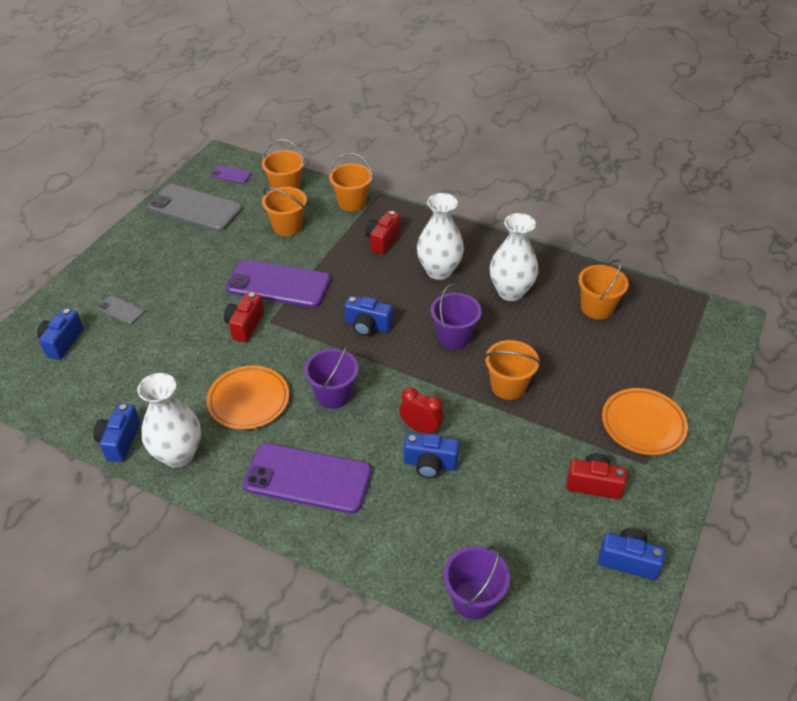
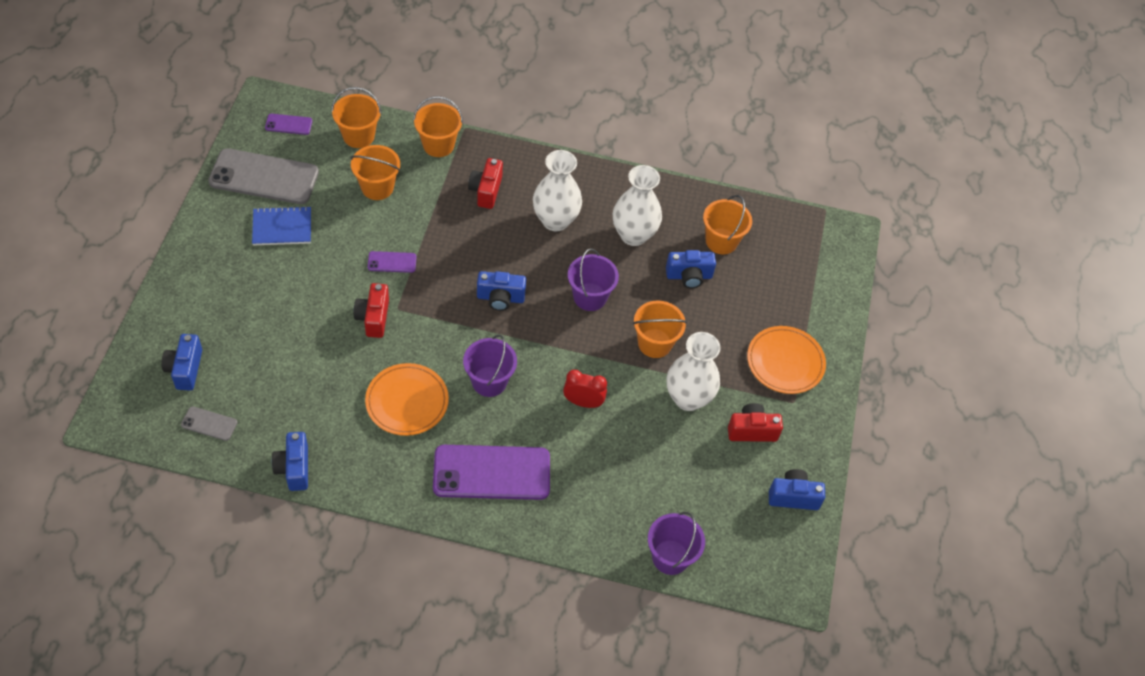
camera: 20 degrees left, 10 degrees up
(121, 310) = (233, 320): grey phone -> grey phone (209, 424)
(178, 454) = (358, 471): white vase -> white vase (688, 398)
(194, 246) = (282, 227): none -> blue notebook
(278, 284) = (392, 262): purple phone -> purple phone, size x0.45
(430, 464) = (601, 437): blue camera -> blue camera (689, 276)

